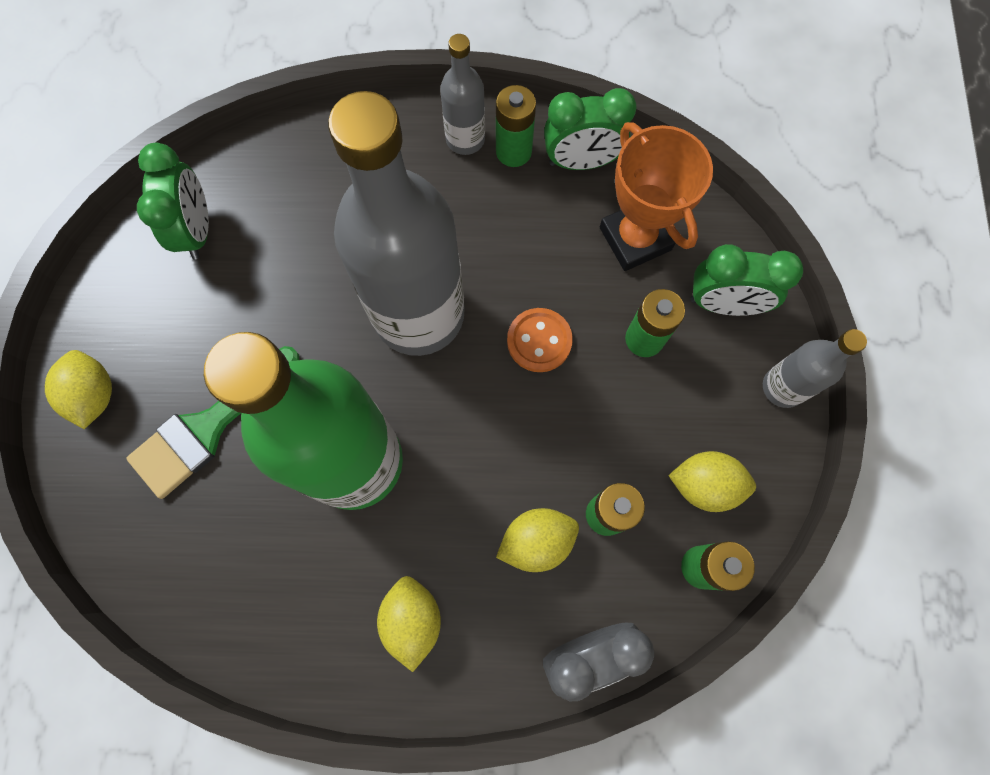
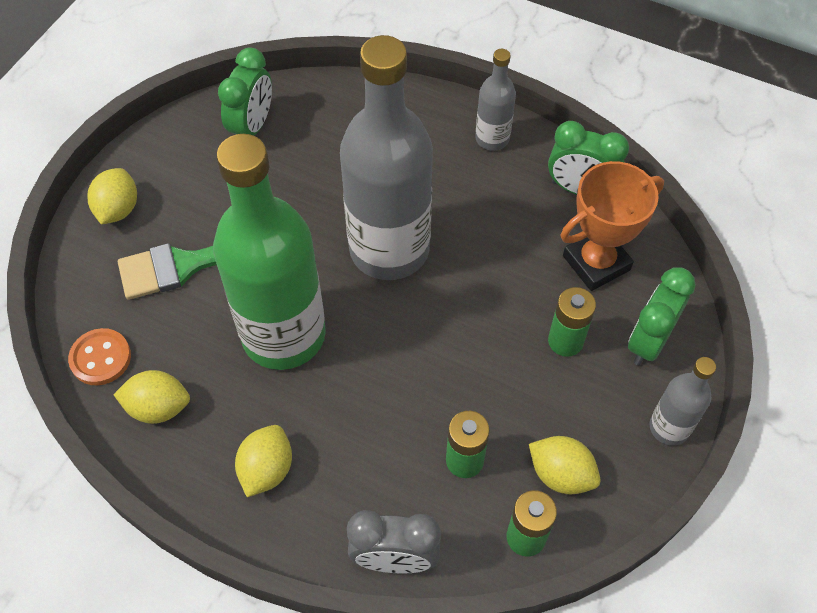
camera: 25 degrees right, 15 degrees down
(513, 151) = (527, 161): green battery -> none
(536, 541) = (396, 455): yellow lemon -> yellow lemon (158, 407)
(539, 341) = (476, 307): orange button -> orange button (100, 358)
(635, 239) = (596, 263): orange trophy -> orange trophy turned 60 degrees clockwise
(723, 304) = (648, 342): green clock -> green clock turned 90 degrees clockwise

